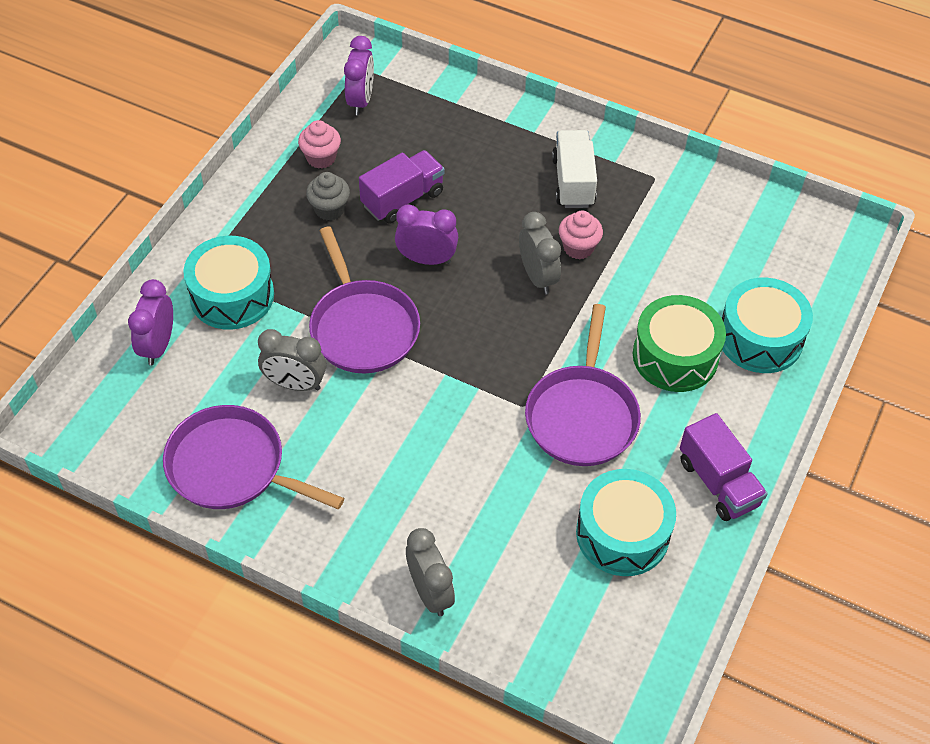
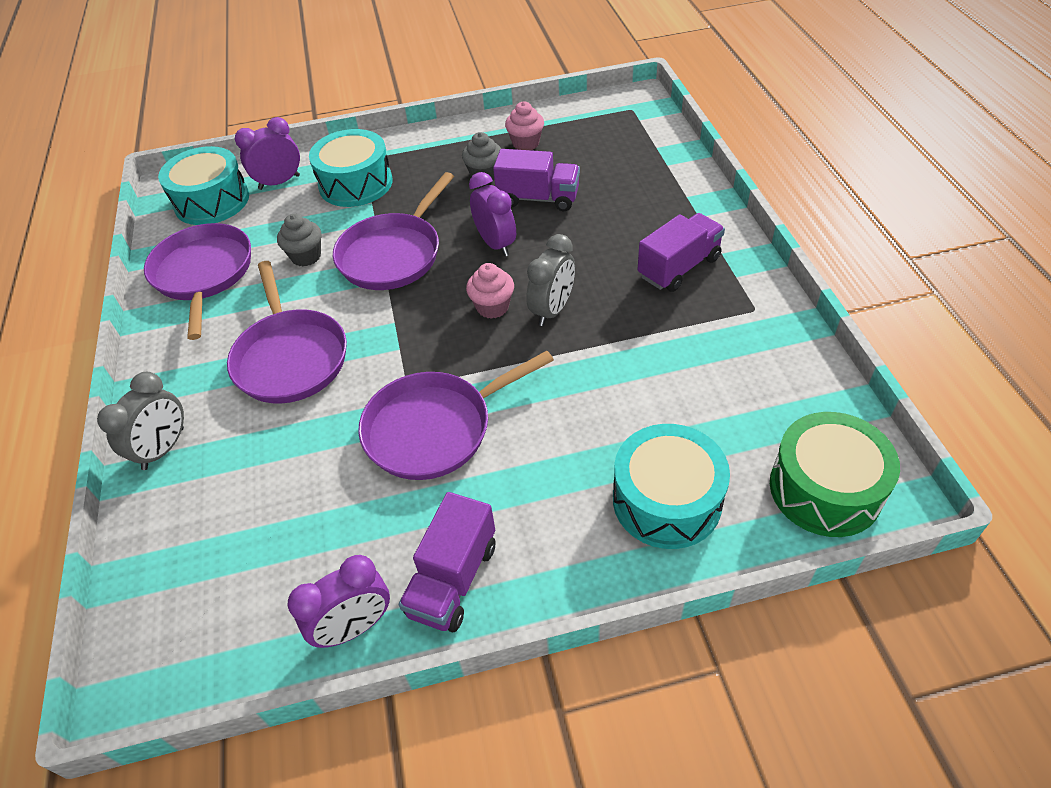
camera: 55 degrees right, 5 degrees down
(295, 384) = (306, 256): grey clock -> grey cupcake
(361, 101) = (602, 127): purple clock -> purple clock (354, 627)
(414, 460) = (290, 358): none -> purple pan
(573, 182) = (679, 267): white truck -> purple truck
(578, 247) = (614, 313): pink cupcake -> pink cupcake (492, 307)
(622, 533) = (326, 540): turquoise drum -> turquoise drum (212, 201)
(675, 356) = (570, 450): green drum -> green drum (825, 489)

